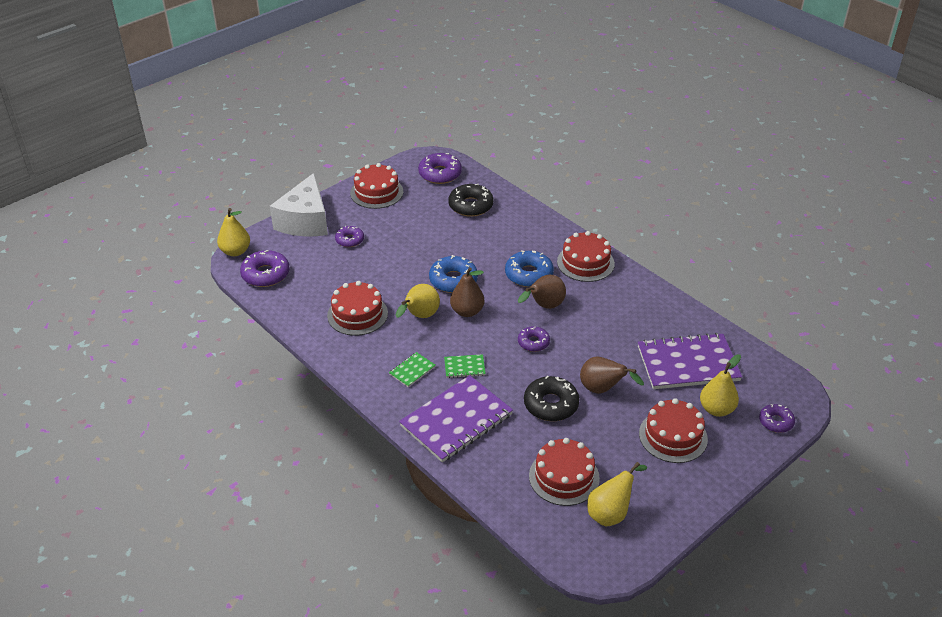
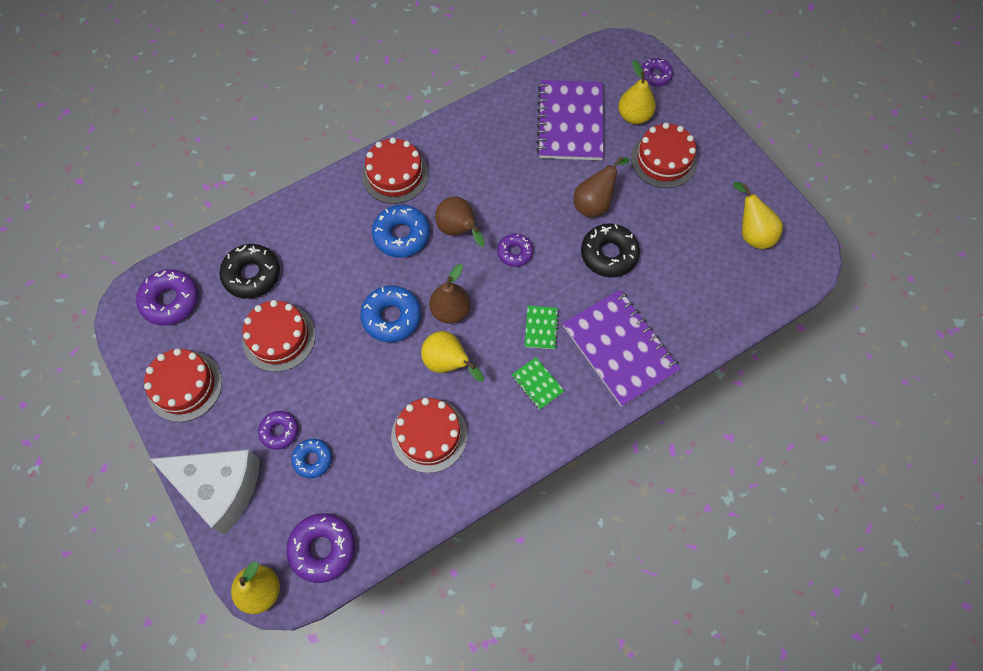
camera: 80 degrees left, 25 degrees up
(330, 259) = (313, 459): none -> blue donut
(564, 477) = (705, 263): red cake -> red cake (279, 337)

